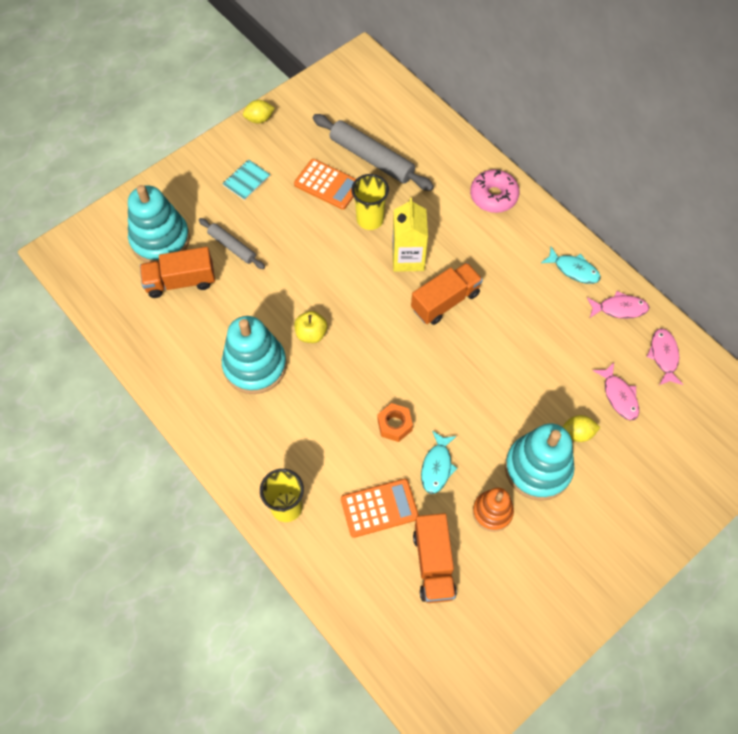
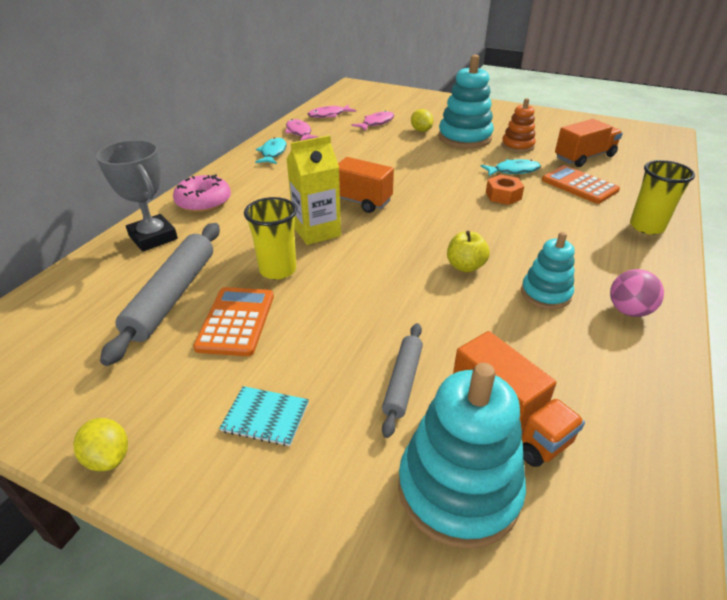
camera: 115 degrees left, 25 degrees down
(210, 404) = (628, 311): none -> pink ball
(255, 365) = (545, 293): turquoise stacking toy -> turquoise stacking toy, size x0.59
(451, 157) = (153, 237): none -> grey trophy

